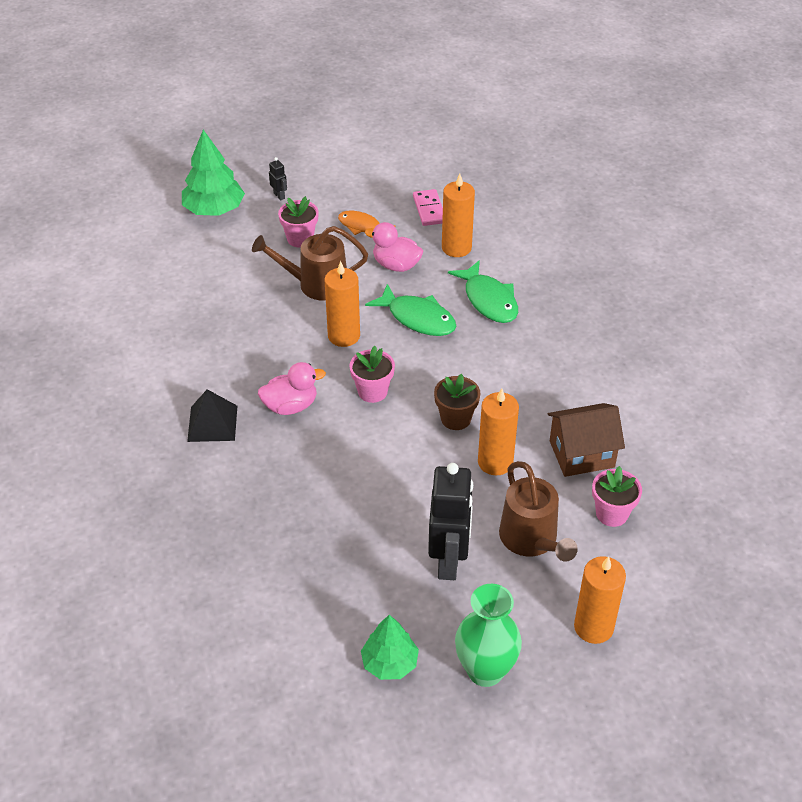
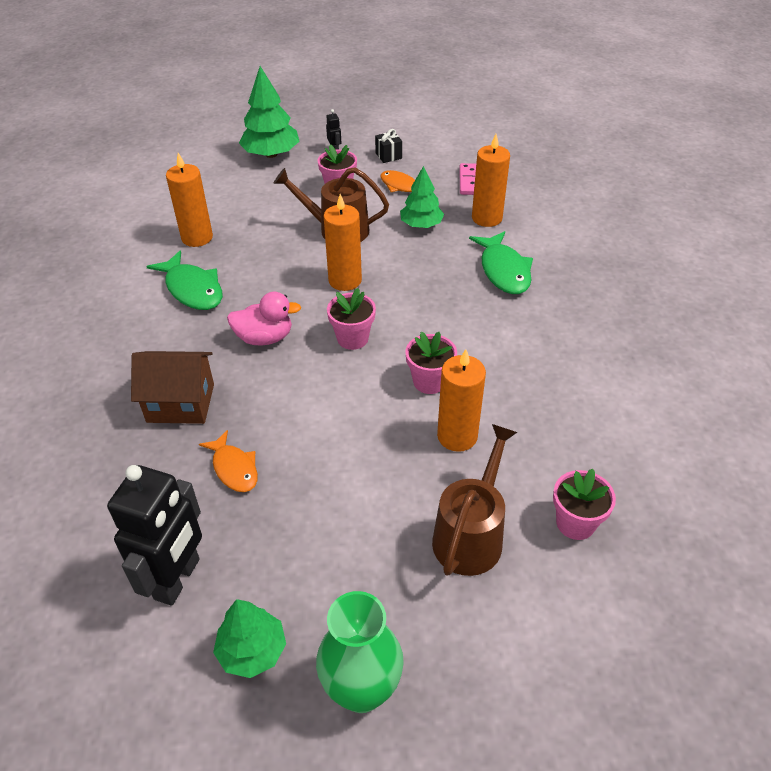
camera: 15 degrees right, 0 degrees up
(212, 423) = (181, 340): black pyramid -> none
(313, 527) = (234, 468): none -> orange fish
(336, 193) = (388, 156): none -> black gift
(396, 265) = (421, 225): pink duck -> green tree
(417, 318) = (425, 276): green fish -> green fish (192, 289)
(449, 561) = (366, 539): black robot -> black robot (178, 579)
(456, 419) = (429, 381): brown flower pot -> pink flower pot
(532, 540) = (471, 534): brown watering can -> brown watering can turned 150 degrees counterclockwise
(581, 454) = (558, 446): brown house -> brown house (180, 403)
(593, 627) = (514, 664): orange candle -> orange candle (197, 237)

